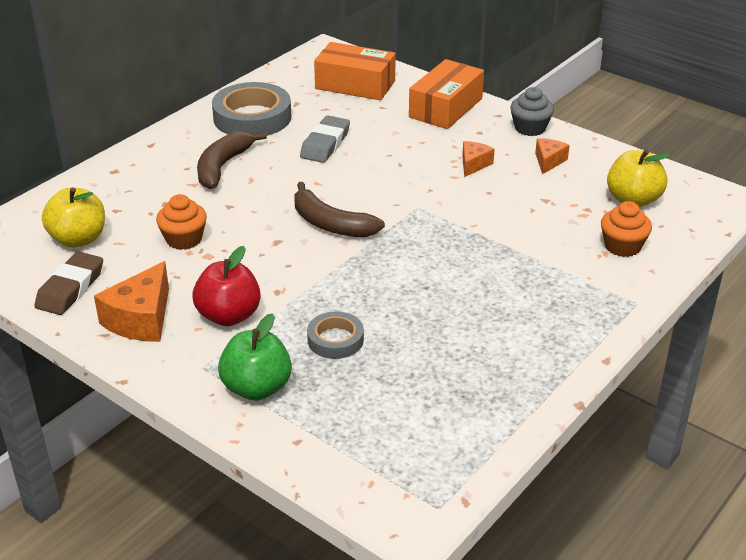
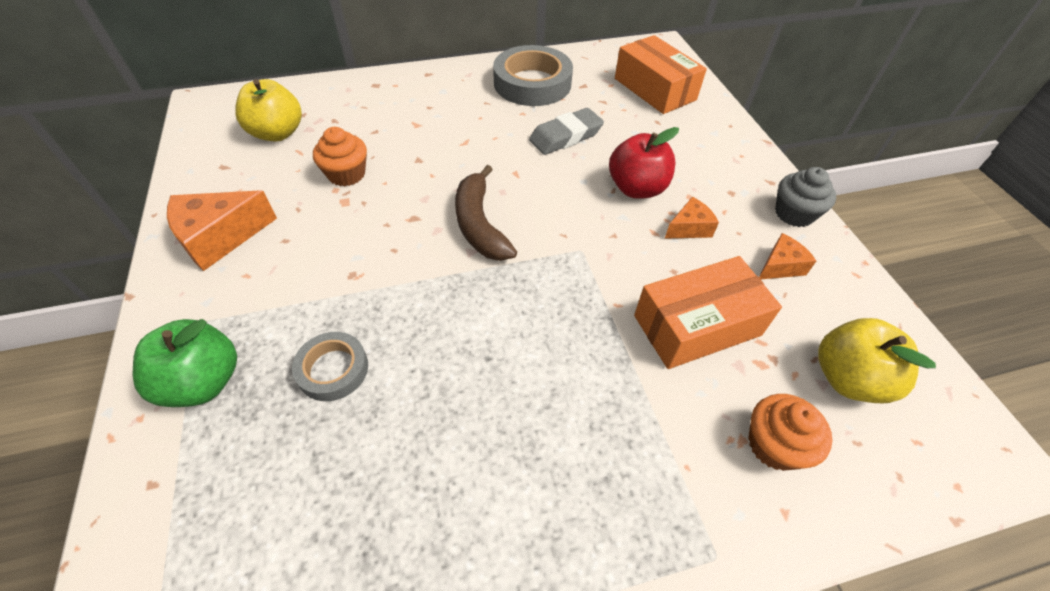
camera: 35 degrees right, 15 degrees up
(70, 288) = (215, 176): brown eraser -> none
(223, 166) = (457, 119): brown banana -> none
(229, 316) = (283, 277): red apple -> red apple (636, 188)
(445, 108) = (720, 149): orange box -> orange box (697, 325)

